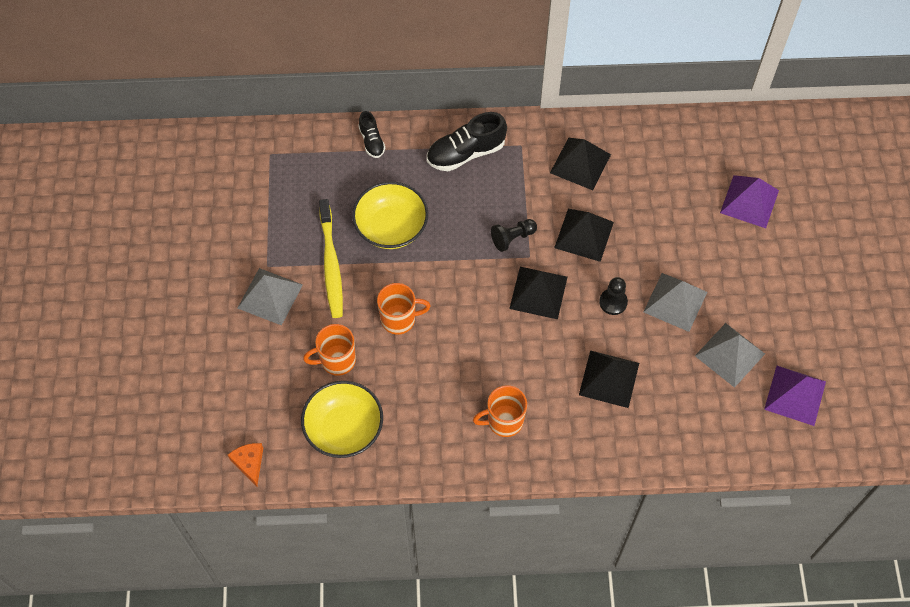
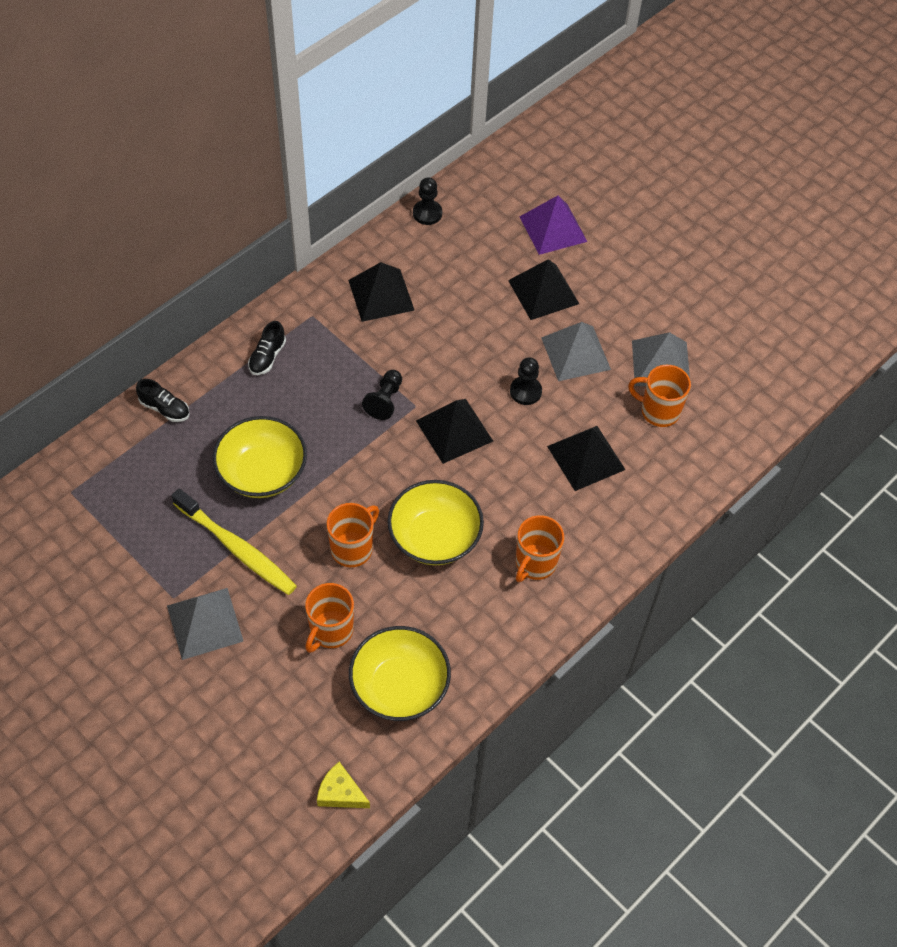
camera: 45 degrees left, 5 degrees down
(249, 463) = (340, 793): orange cheese -> yellow cheese
(456, 353) = (434, 537): none -> yellow bowl
(466, 153) = (267, 357): black shoe -> black shoe, size x0.56
(584, 234) = (444, 353): black pyramid -> black pyramid (543, 292)
(669, 127) = (427, 213): none -> black pawn
(693, 386) = (658, 411): none -> orange mug
(795, 395) = (741, 358): purple pyramid -> none

